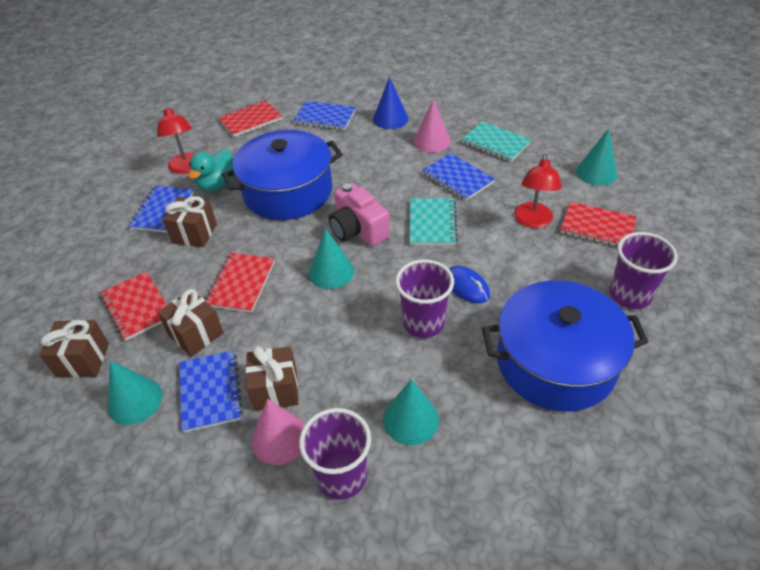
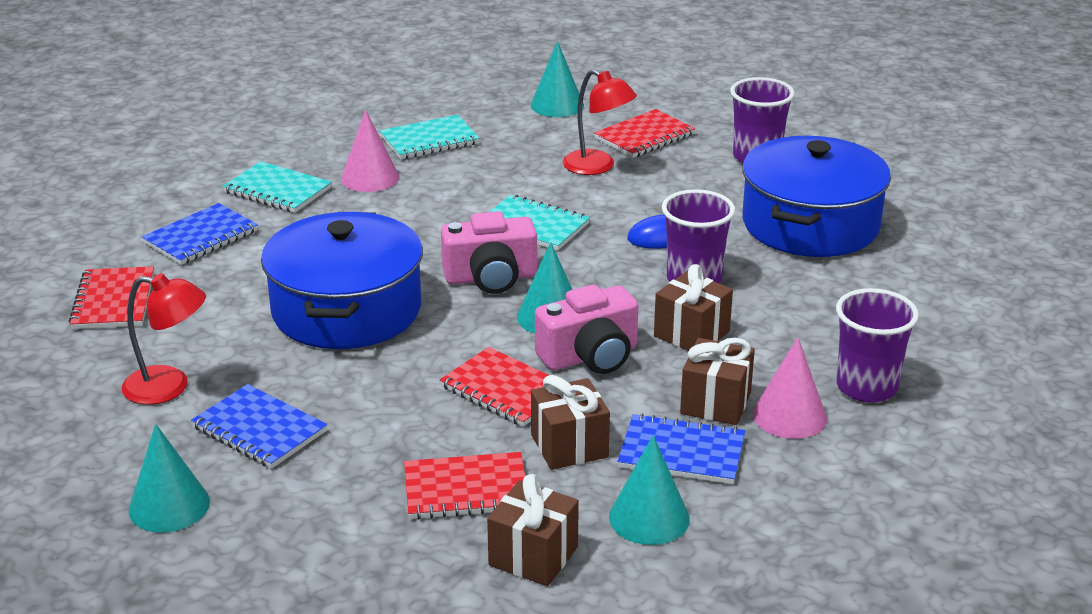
camera: 65 degrees left, 15 degrees down
(194, 233) = (352, 409): brown gift -> brown gift (691, 334)
(217, 184) = (252, 366): turquoise duck -> none
(297, 307) = (590, 356): none -> pink camera
(390, 118) = (277, 190): blue cone -> turquoise notebook
(411, 419) = (822, 326): turquoise cone -> turquoise cone (169, 506)
(457, 178) = (468, 184): blue notebook -> none

